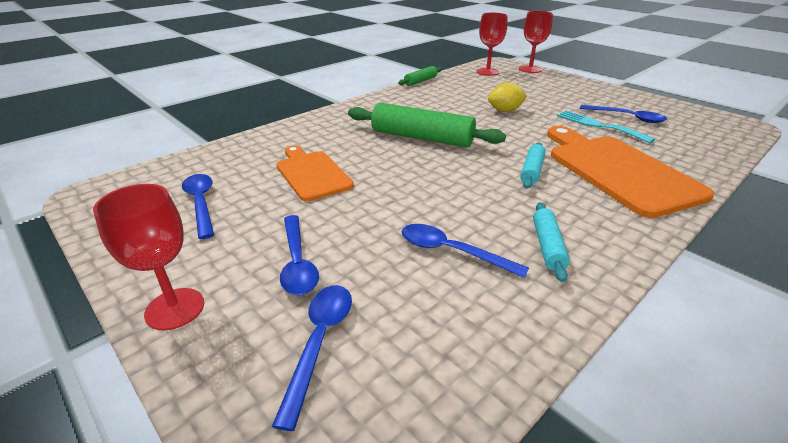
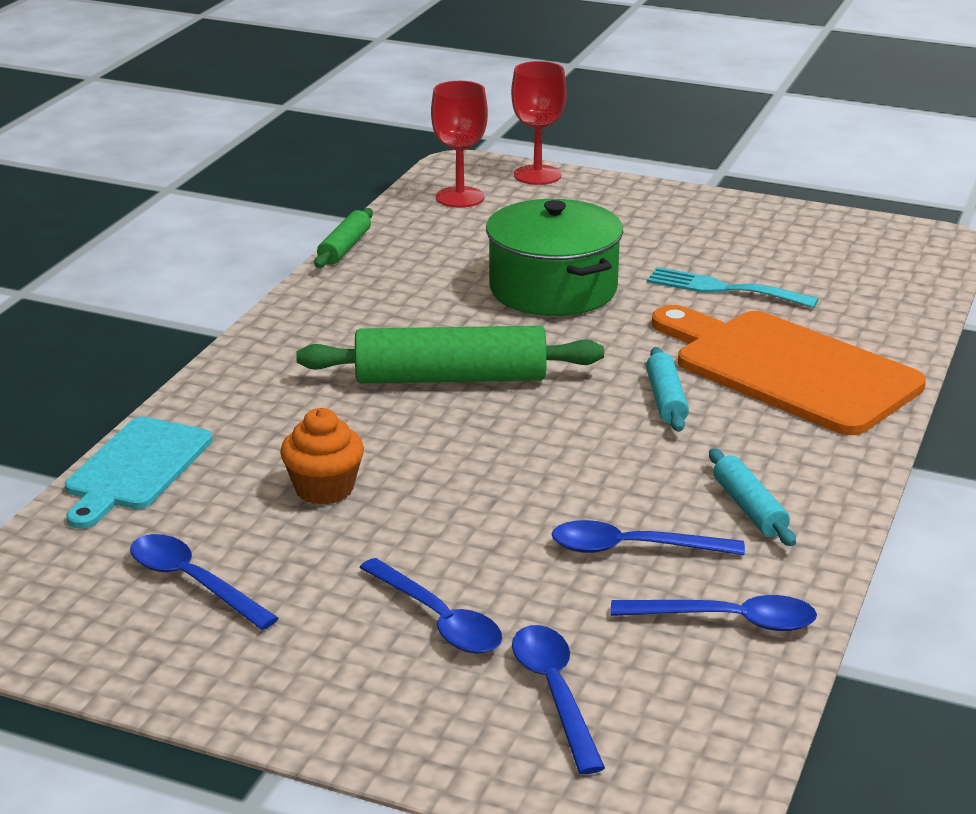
camera: 25 degrees left, 5 degrees down
(175, 309) = (333, 717): red goblet -> none
(241, 145) = (136, 468): none -> turquoise cutting board
(312, 174) = (324, 488): orange cutting board -> orange cupcake
(505, 111) = (553, 289): yellow lemon -> green pot
(627, 117) = (760, 261): blue spoon -> blue spoon (727, 620)

